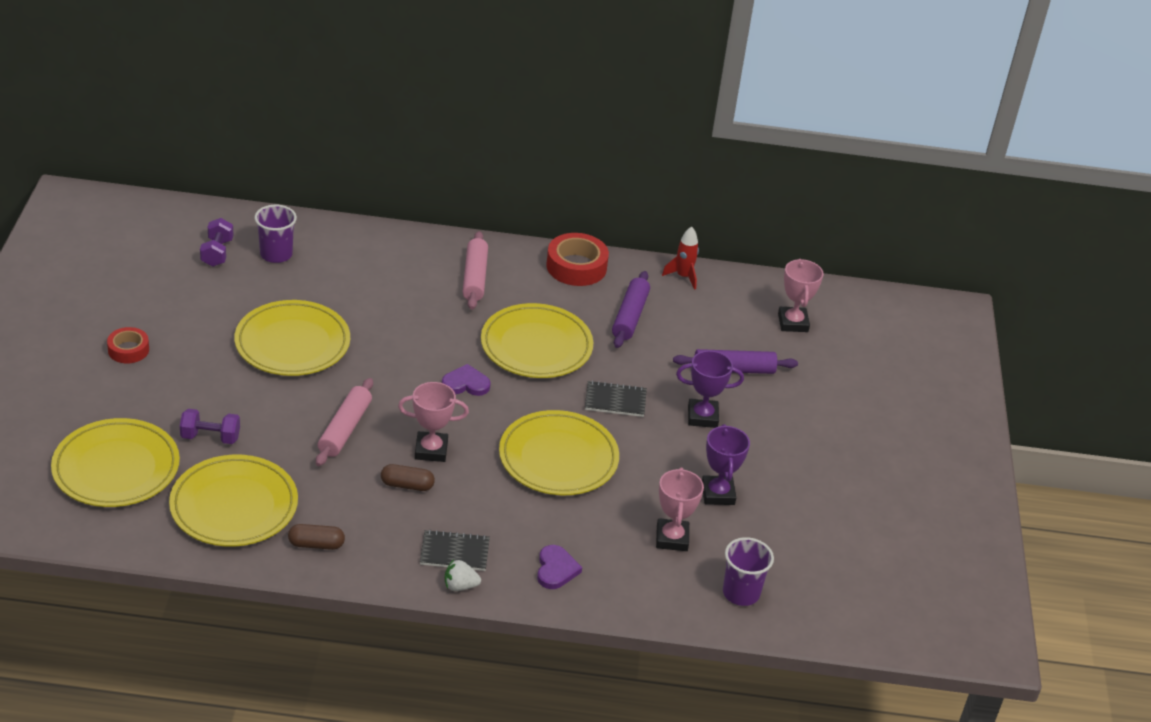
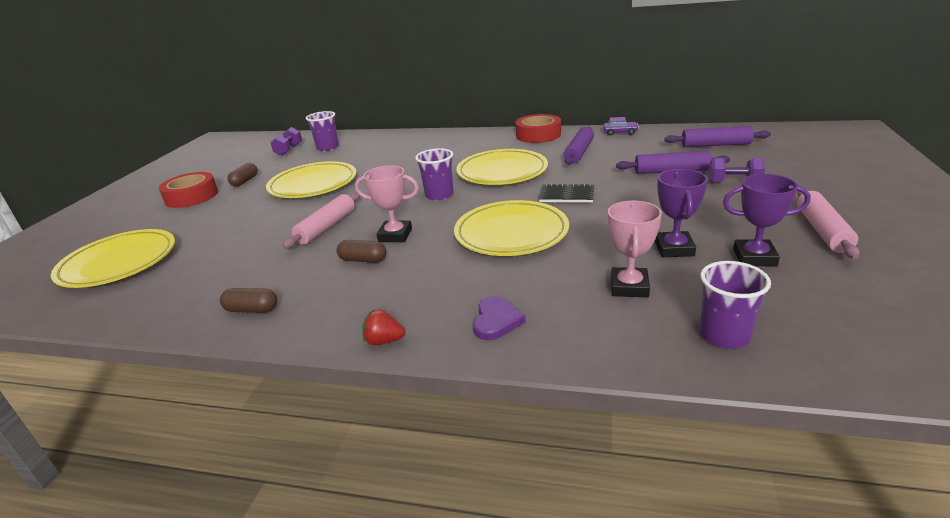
camera: 15 degrees right, 10 degrees down
(128, 350) = (191, 196): red tape -> red tape, size x1.64
(188, 324) = (245, 181): none -> brown capsule
(210, 437) = (212, 239): purple dumbbell -> purple dumbbell (733, 183)
(234, 506) = (196, 283): yellow plate -> none
(454, 552) = (389, 310): black notebook -> none
(460, 586) = (384, 341): white strawberry -> red strawberry
(466, 384) = (439, 195): purple heart -> purple cup
(475, 277) = (462, 145): pink rolling pin -> pink rolling pin (822, 230)
(683, 277) = (620, 132): red rocket -> purple car
(702, 417) = (648, 199): purple trophy -> purple trophy (754, 257)
(793, 323) = (715, 145): pink trophy -> purple rolling pin

